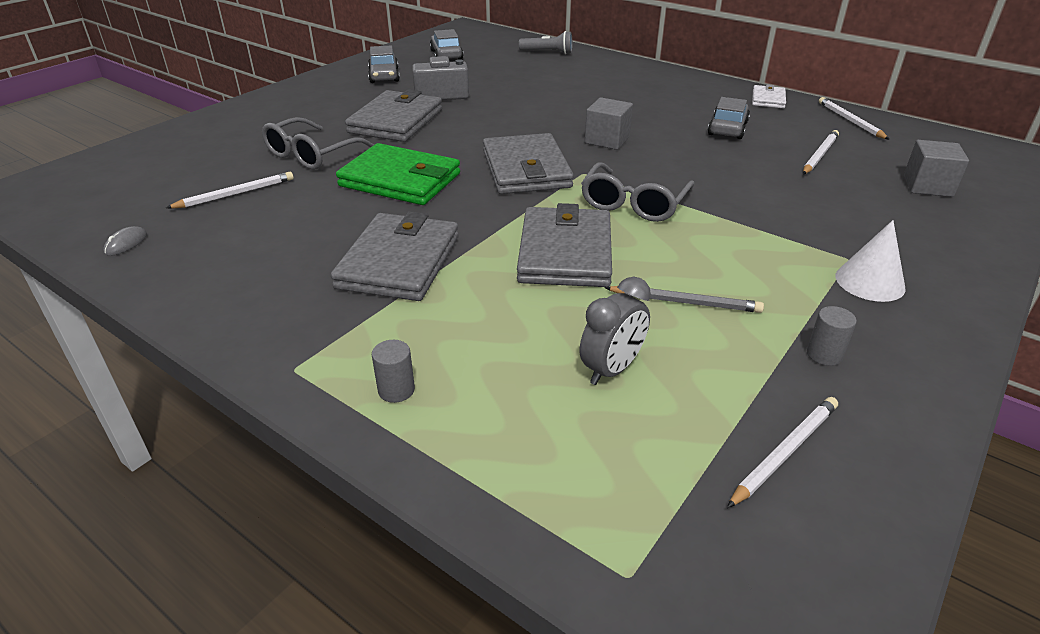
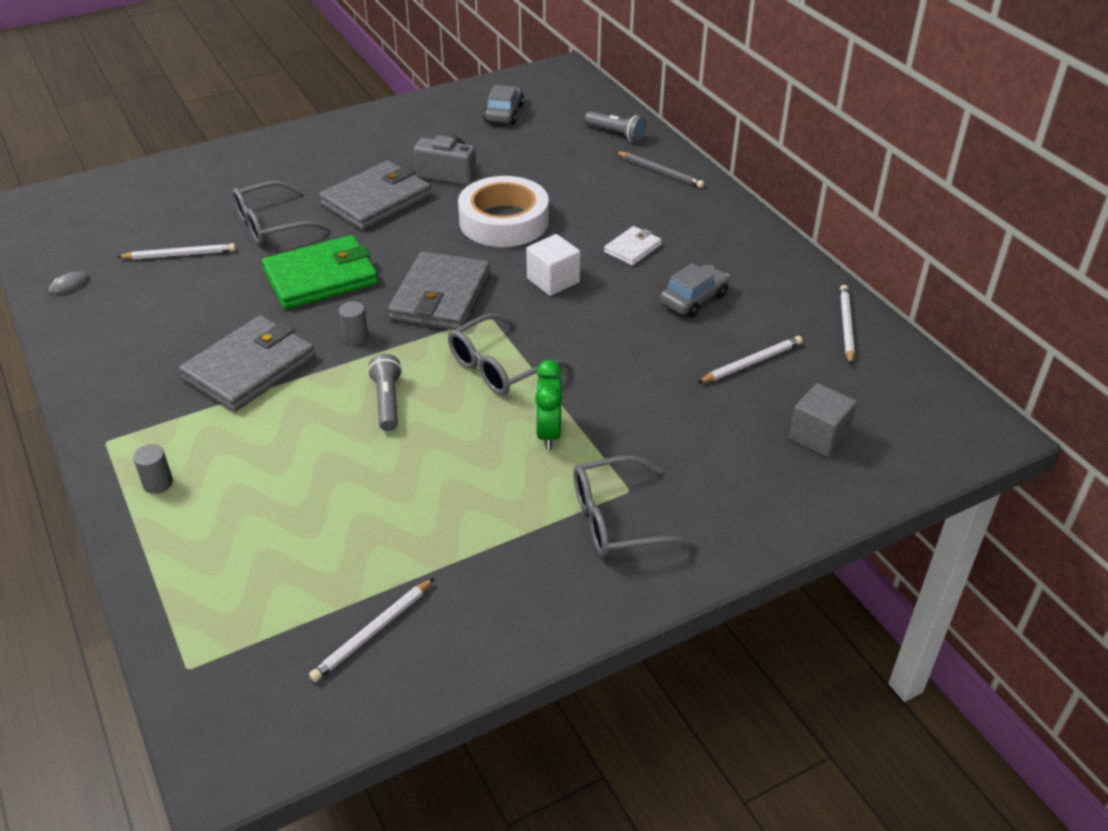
camera: 25 degrees right, 5 degrees up
(384, 76) = (416, 132): grey car -> none
(400, 180) = (321, 277): green wallet -> green wallet turned 75 degrees counterclockwise
(522, 113) = (504, 221): none -> white tape
(565, 252) = (387, 401): grey wallet -> grey flashlight
(607, 140) = (553, 280): grey cube -> white cube
(611, 369) = (318, 522): grey clock -> none
(685, 302) = (436, 483): grey pencil -> grey pencil (660, 171)
(733, 237) = (548, 433): none -> green clock
(768, 99) = (788, 269): white wallet -> white wallet (632, 248)
(784, 452) = (373, 632): white pencil -> white pencil turned 150 degrees clockwise
(824, 354) = (495, 570): grey cylinder -> grey cylinder (355, 337)
(870, 282) = (618, 519): white cone -> grey glasses

